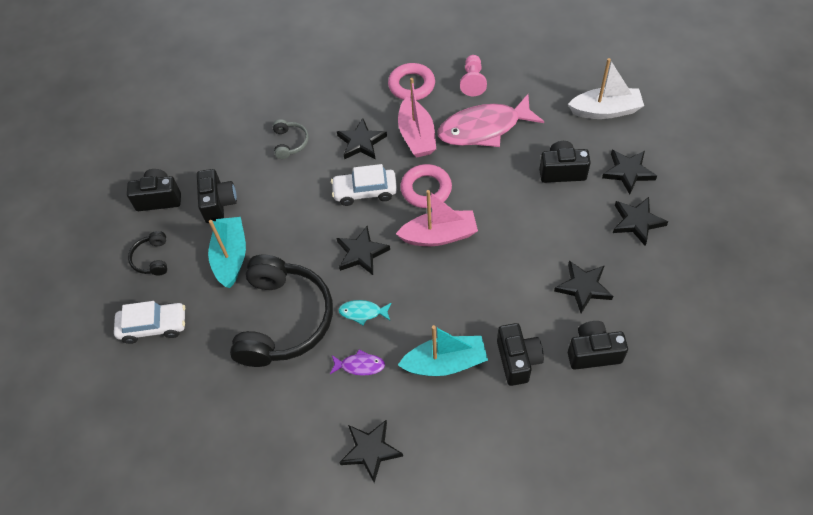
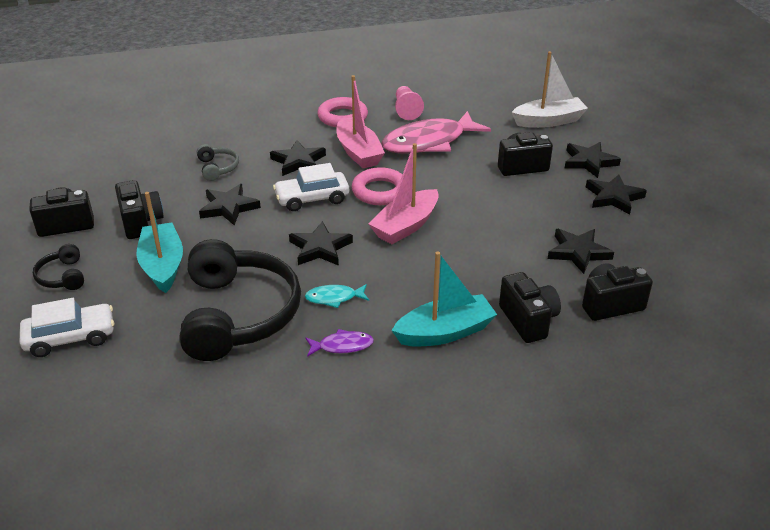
camera: 15 degrees left, 20 degrees down
(370, 450) = (376, 425): black star -> black star (229, 207)
(439, 235) = (405, 226): pink boat -> pink boat turned 150 degrees clockwise

